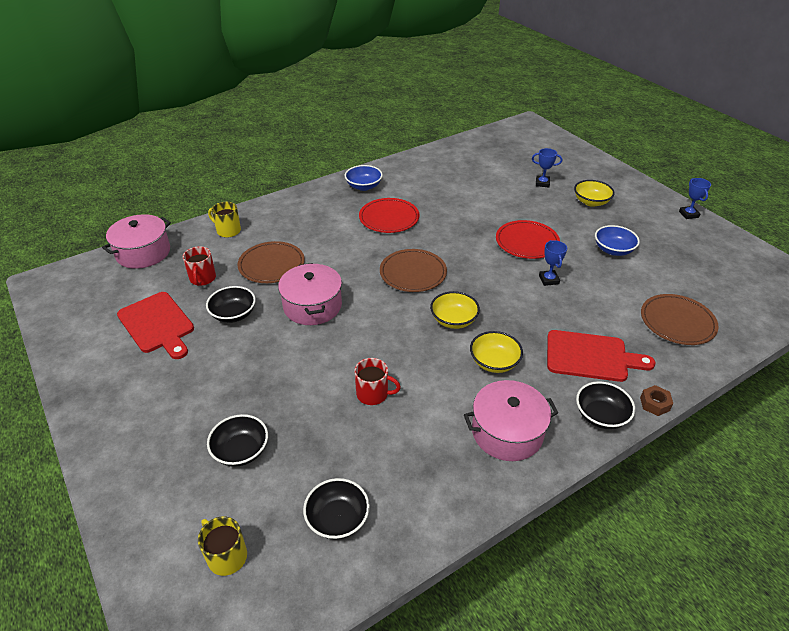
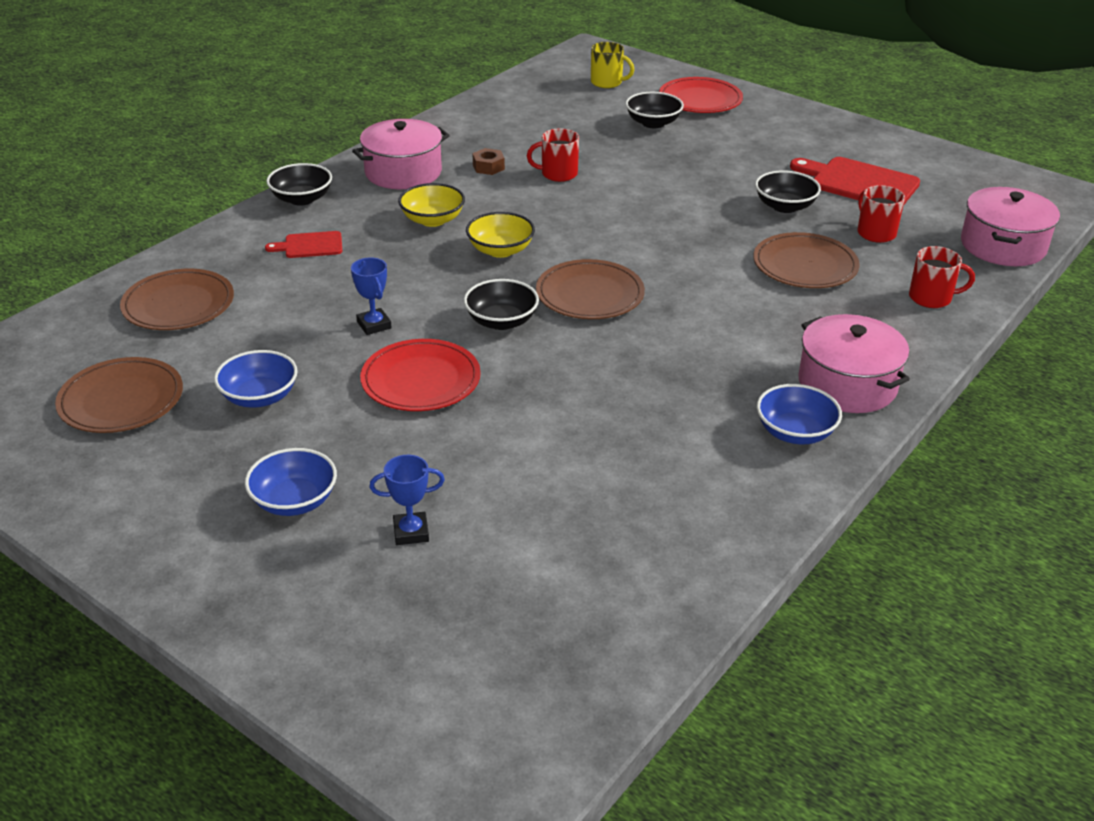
camera: 160 degrees right, 5 degrees down
(228, 231) = (931, 298): yellow mug -> red mug
(312, 306) = (697, 231): pink pot -> pink pot (847, 384)
(337, 519) = (536, 107): black bowl -> black bowl (501, 321)
(389, 218) = (691, 374): red plate -> red plate (700, 100)
(591, 202) = (294, 501): yellow bowl -> blue bowl
(591, 356) = (310, 245): red cutting board -> red cutting board, size x0.55
(654, 404) = (237, 218): brown nut -> brown nut (488, 167)
(688, 214) = (74, 515): blue trophy -> none
(689, 263) = (121, 400): none -> brown plate

